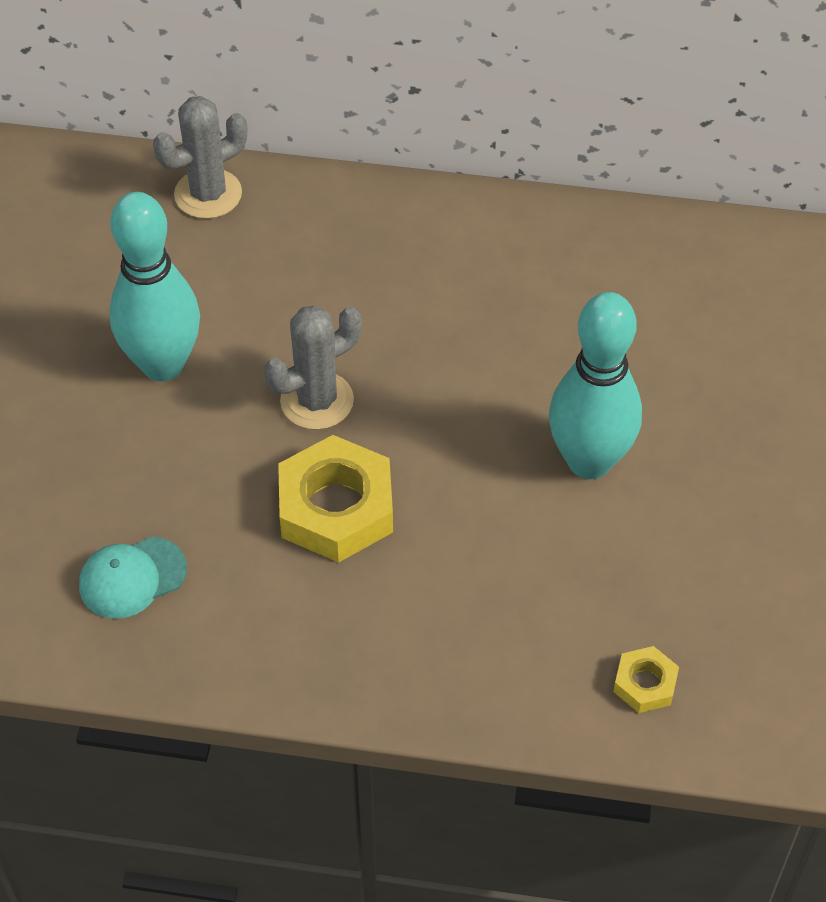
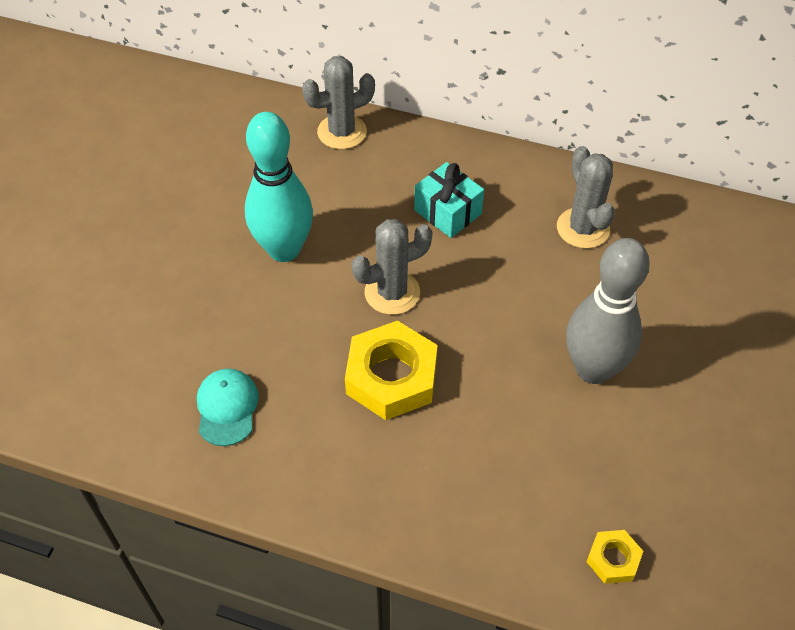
camera: 10 degrees right, 0 degrees up
(132, 578) = (227, 408): turquoise cap -> turquoise cap turned 105 degrees clockwise
(370, 284) = (448, 212): none -> turquoise gift
(550, 282) = (583, 228): none -> grey cactus
(589, 461) = (593, 369): turquoise bowling pin -> grey bowling pin

